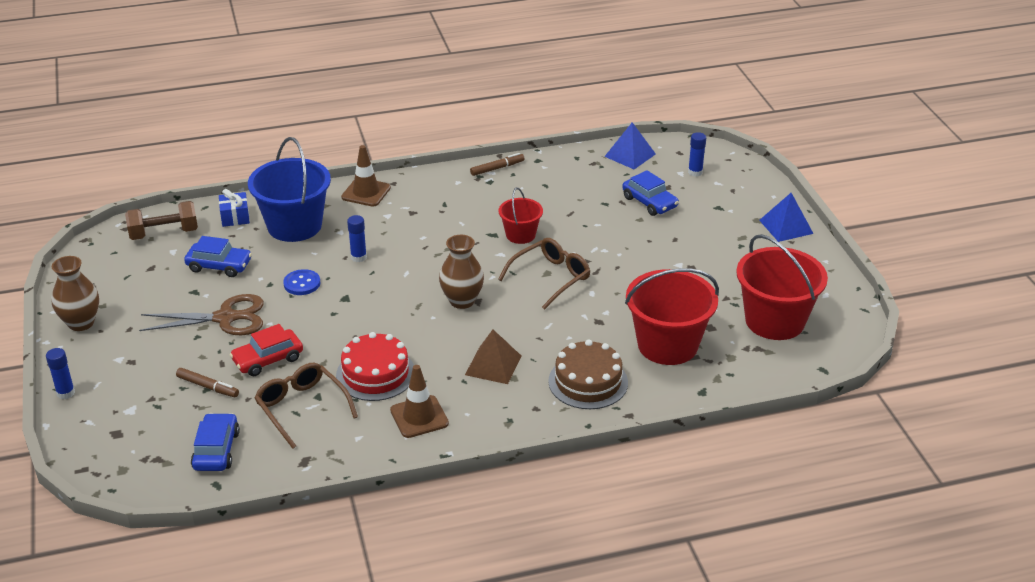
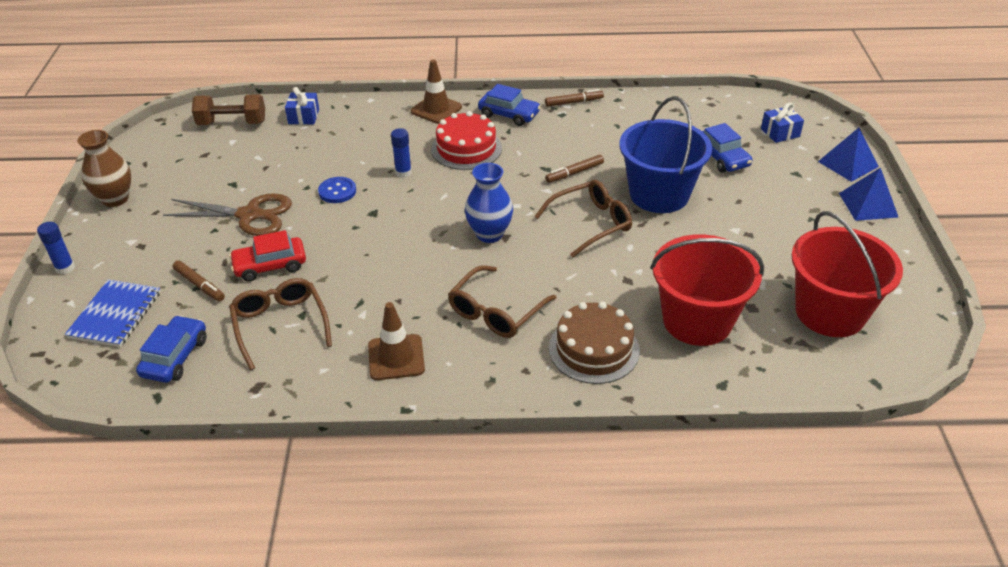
camera: 15 degrees right, 5 degrees up
(139, 425) = (115, 315): none -> blue notebook
(219, 266) = (267, 162): blue car -> blue car (509, 114)
(294, 226) = (355, 132): blue bucket -> blue bucket (659, 194)
(375, 374) = (370, 300): red cake -> red cake (466, 148)
(462, 301) = (489, 234): brown vase -> blue vase
(493, 365) = (496, 311): brown pyramid -> brown glasses
(520, 235) = (574, 173): red bucket -> brown marker
(630, 155) = (715, 106): blue pyramid -> blue pyramid (848, 164)
(695, 172) = (780, 132): blue glue stick -> blue gift

